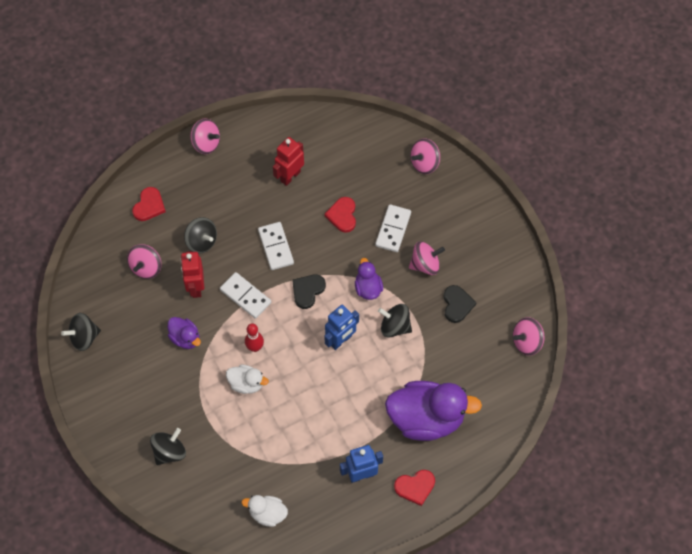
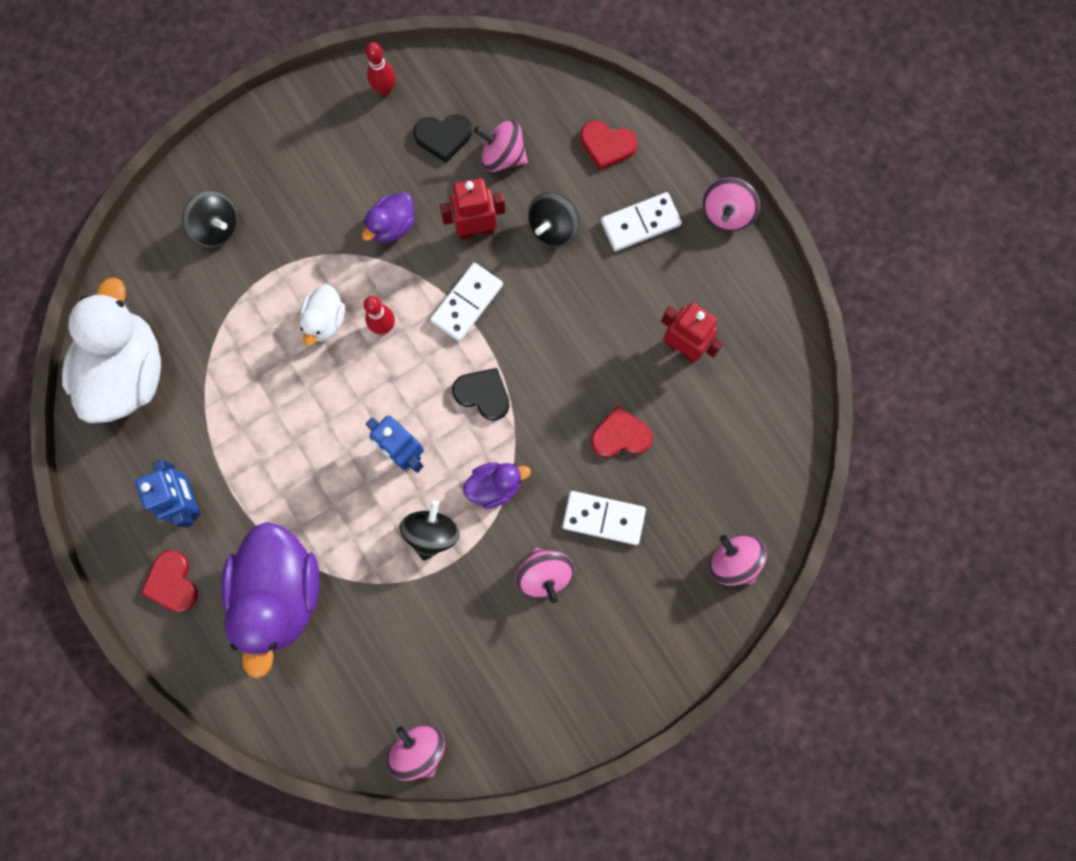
camera: 85 degrees right, 15 degrees up
(84, 337) = (385, 89): black spinning top -> red bowling pin
(267, 514) = (129, 372): white duck -> white duck, size x2.06
(276, 247) = (554, 338): white domino -> white domino (640, 223)
(457, 304) = (477, 631): black heart -> black heart (443, 137)

